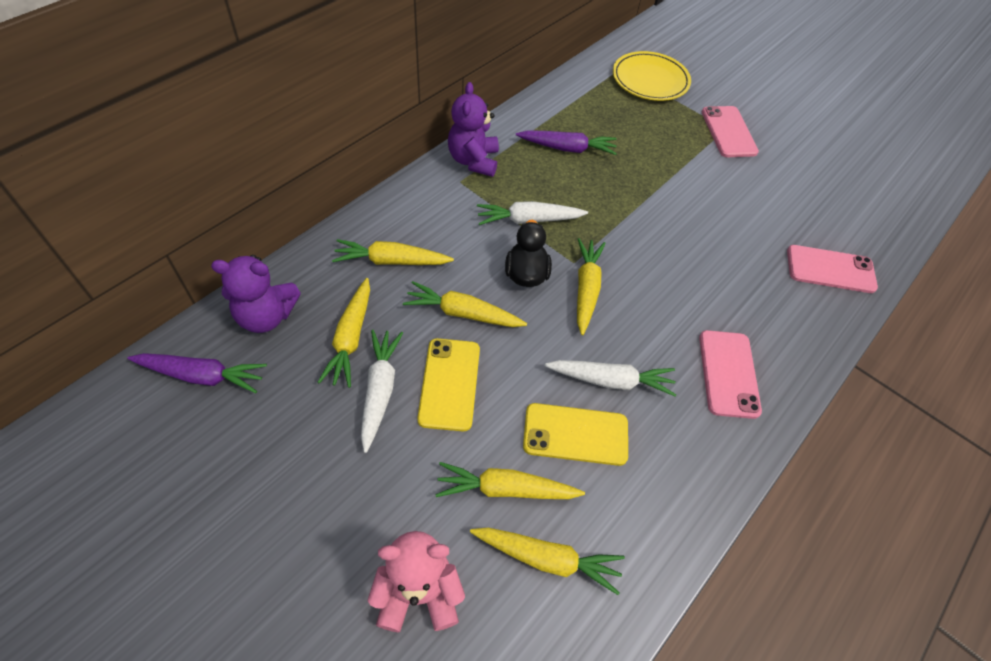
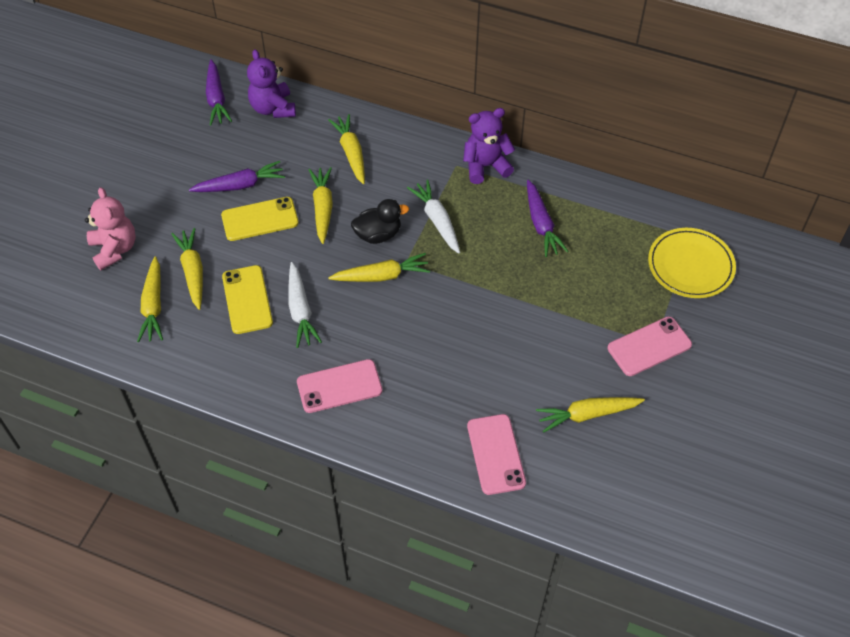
camera: 75 degrees right, 0 degrees up
(350, 338) = (274, 156): yellow carrot -> yellow carrot (587, 414)
(380, 390) = (240, 185): white carrot -> purple carrot

